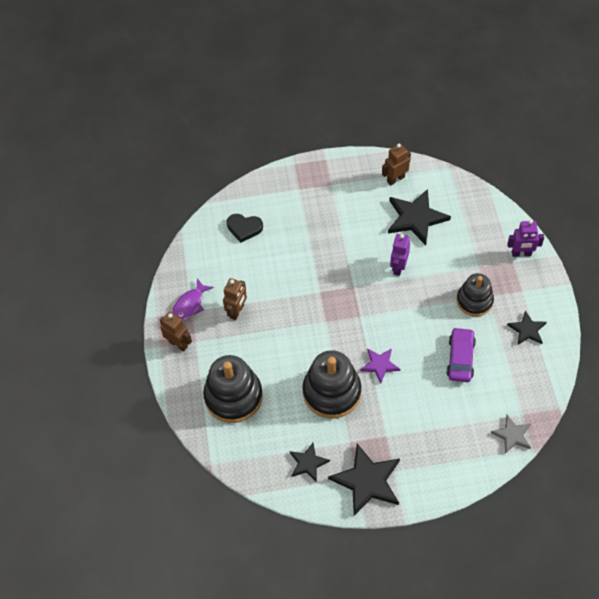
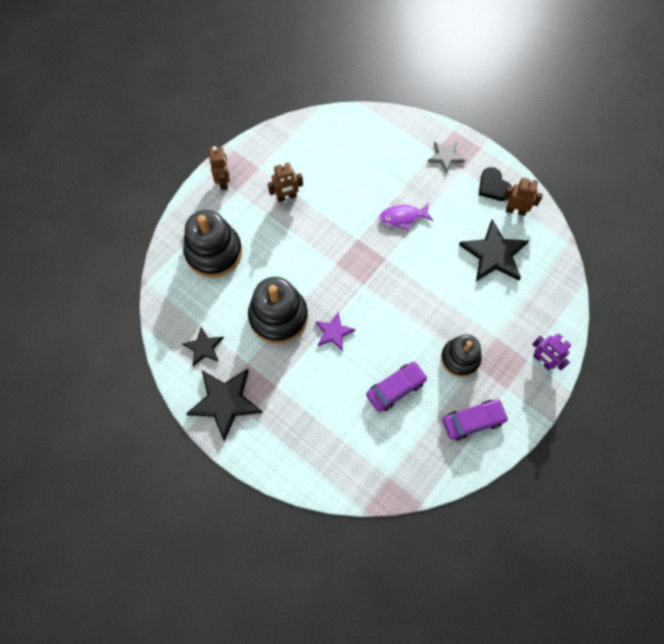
camera: 45 degrees right, 10 degrees up
(189, 305) = (262, 162): purple fish -> purple fish (403, 217)
(244, 228) = (362, 144): black heart -> black heart (493, 187)
(398, 267) = (435, 277): purple robot -> none
(512, 435) = (362, 483): grey star -> grey star (445, 157)
(527, 330) = (473, 421): black star -> purple car

